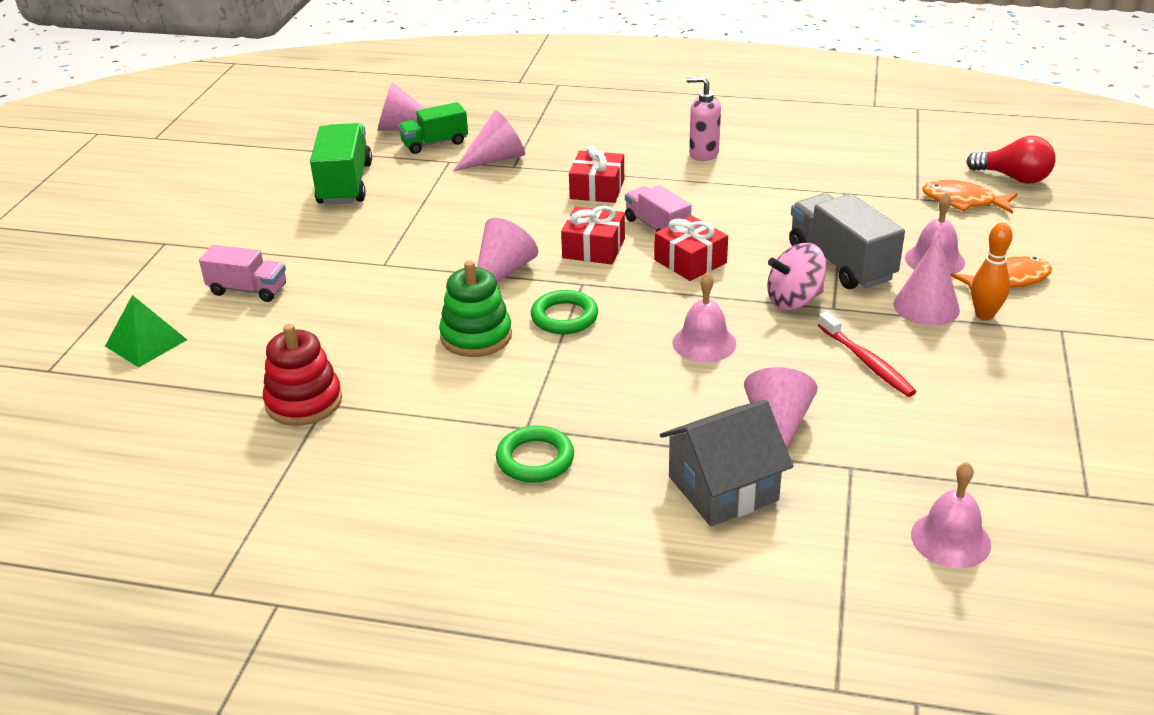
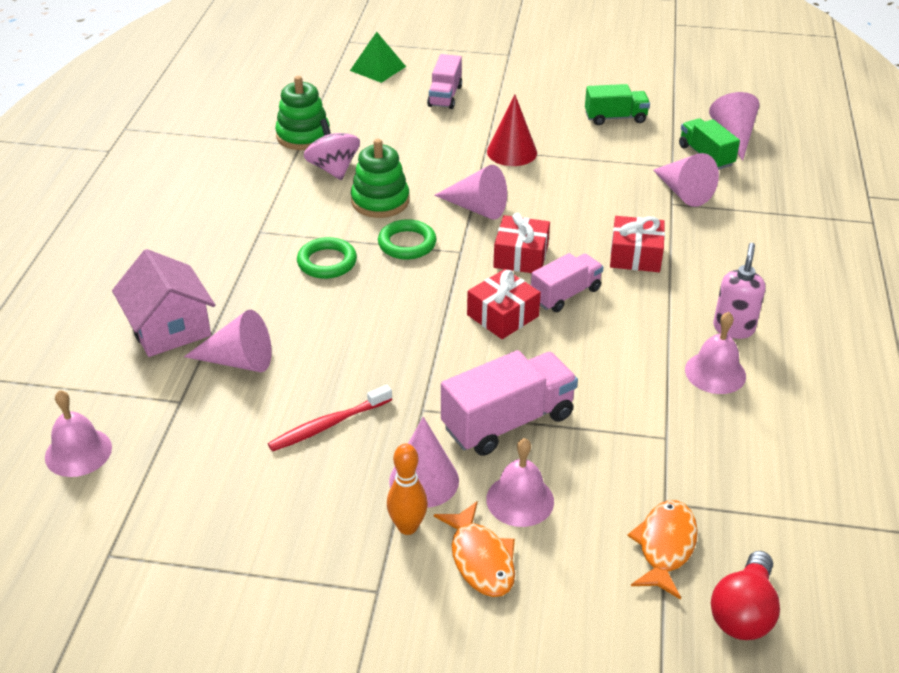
camera: 85 degrees right, 5 degrees up
(304, 402) = (303, 136): red stacking toy -> green stacking toy
(345, 184) = (615, 118): green truck -> green truck, size x0.64
(394, 247) = (512, 152): none -> red cone
(535, 459) = (222, 237): green ring -> green ring (327, 262)
(704, 343) = (365, 322): pink bell -> pink bell (715, 372)
(723, 488) = (169, 328): grey house -> pink house
(794, 300) = (435, 382): pink spinning top -> pink spinning top (333, 169)
(841, 263) = (507, 422): grey truck -> pink truck

